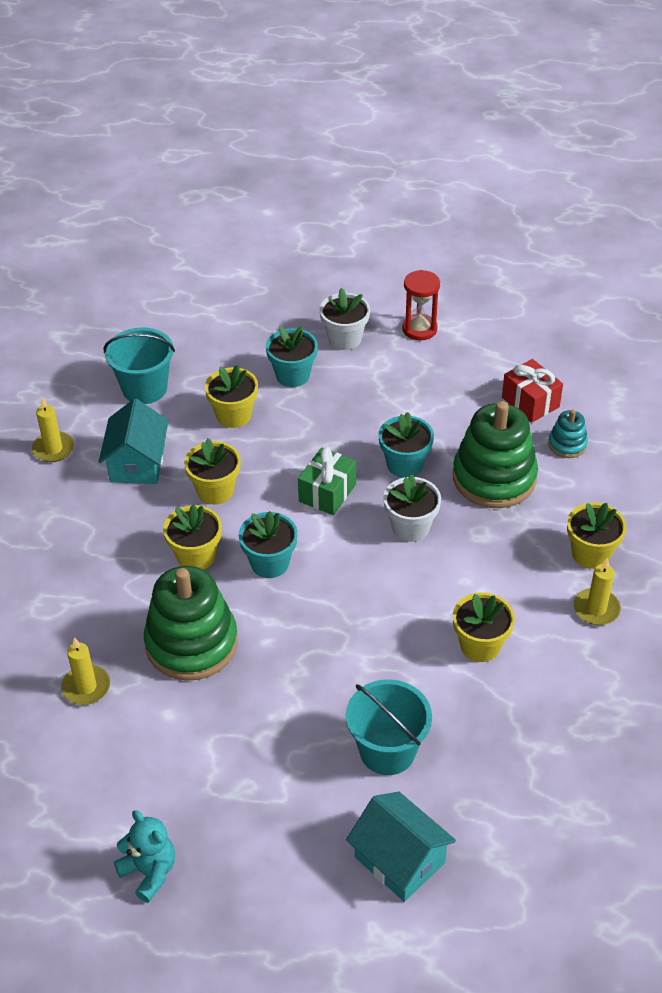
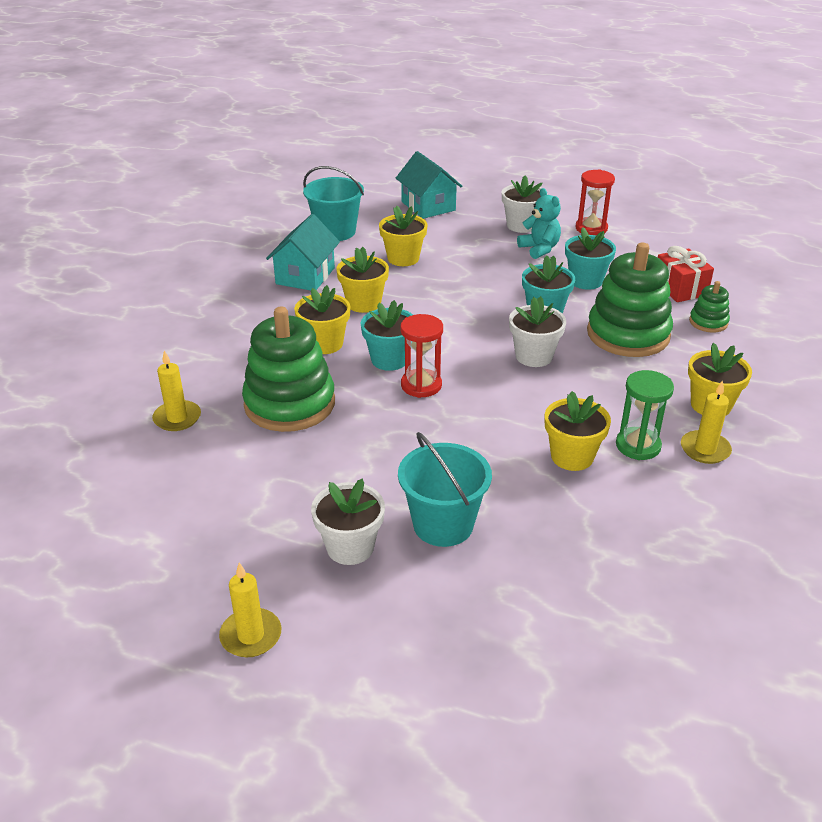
camera: 15 degrees right, 10 degrees down
(53, 449) = (240, 257): yellow candle -> yellow candle (251, 635)
(149, 872) = (154, 577): turquoise teddy bear -> turquoise teddy bear (539, 249)
(292, 375) = (466, 241): turquoise flower pot -> turquoise flower pot (586, 281)
(312, 590) = (421, 385): none -> red hourglass
(313, 796) = (350, 547): none -> white flower pot
(327, 493) = (464, 320): green gift -> none
(399, 860) = (418, 625): turquoise house -> turquoise house (428, 206)
(536, 618) = (638, 446): none -> green hourglass
(567, 444) = (708, 322): turquoise stacking toy -> green stacking toy

